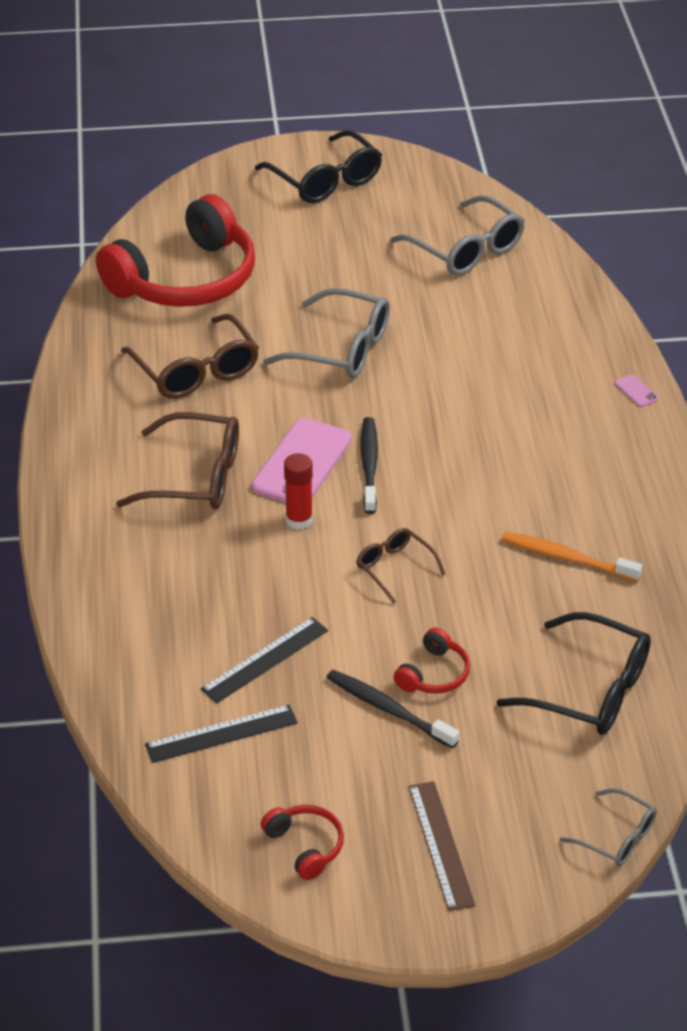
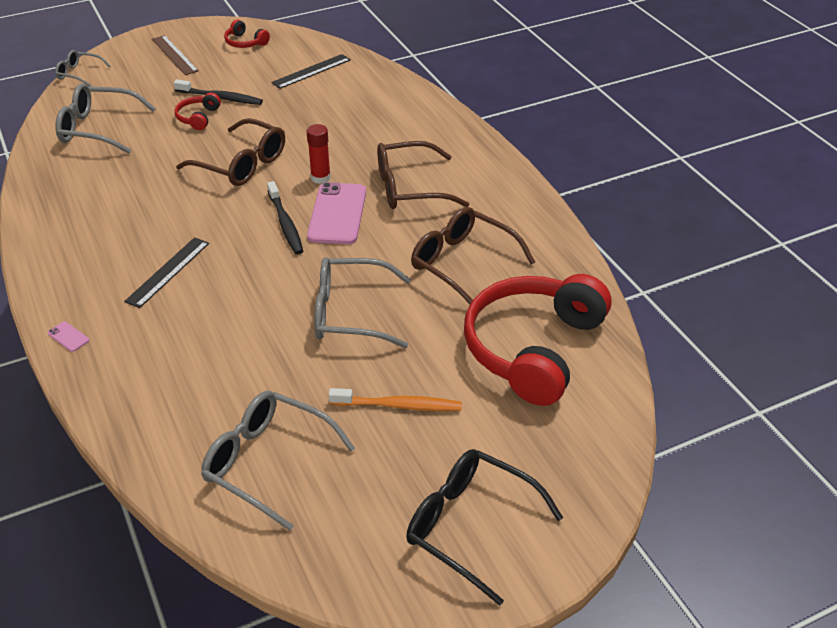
camera: 160 degrees right, 0 degrees up
(265, 660) = (304, 104): black ruler -> black ruler (168, 271)
(394, 568) = (242, 164): brown glasses -> brown glasses, size x1.78
(566, 558) = (120, 195): orange toothbrush -> orange toothbrush (399, 405)
(590, 690) = (98, 129): black glasses -> grey glasses

